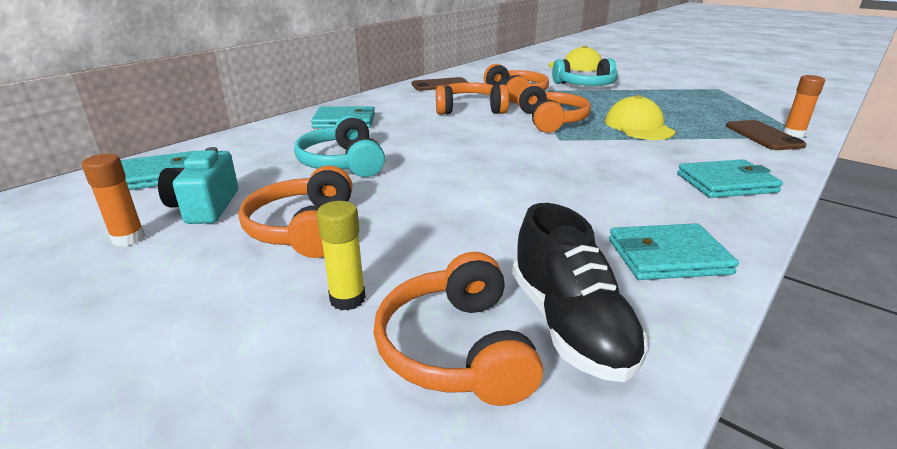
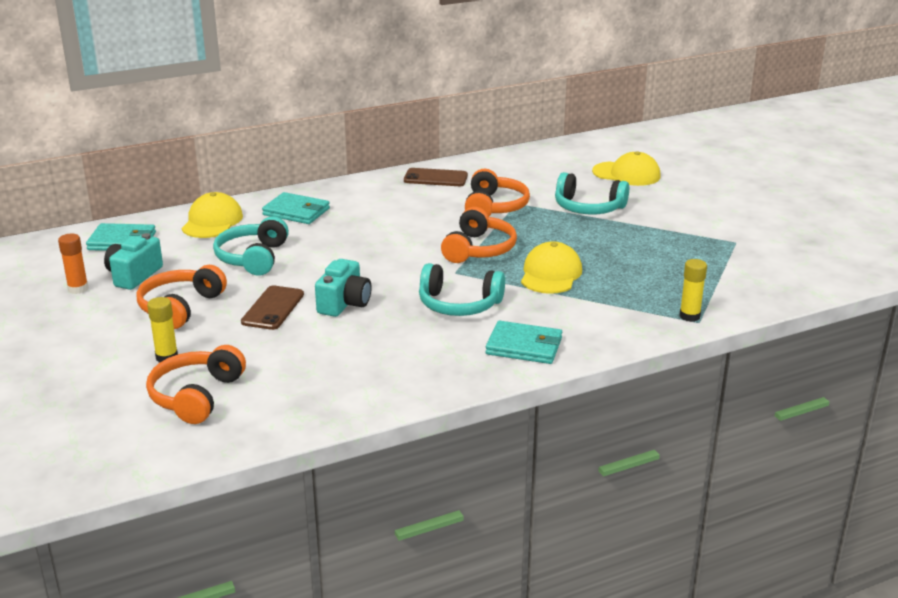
camera: 25 degrees right, 0 degrees up
(261, 141) = (212, 221): none -> yellow cap
(470, 109) = (422, 219): orange headphones -> none
(497, 184) = (344, 303): none -> turquoise camera
(569, 325) = (266, 402): black shoe -> none
(607, 162) = (459, 305): none -> turquoise headphones
(667, 256) = (382, 384): turquoise wallet -> none
(763, 136) = (654, 311): brown phone -> brown phone (273, 308)
(793, 134) = (689, 316): orange glue stick -> yellow glue stick

